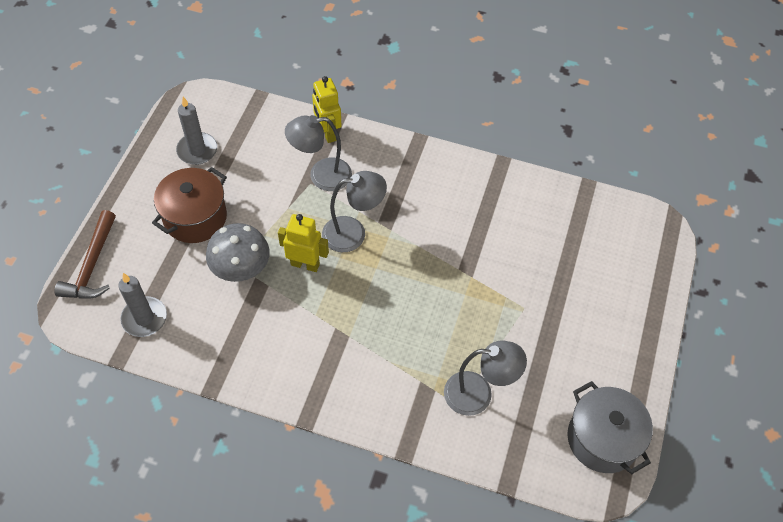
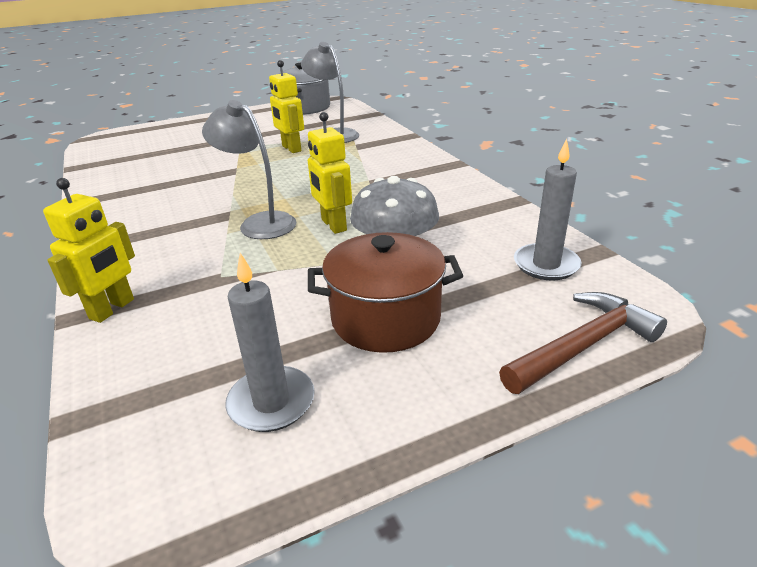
camera: 130 degrees left, 25 degrees down
(321, 176) = (199, 275): grey lamp -> none
(475, 337) = (291, 149): none -> yellow robot

